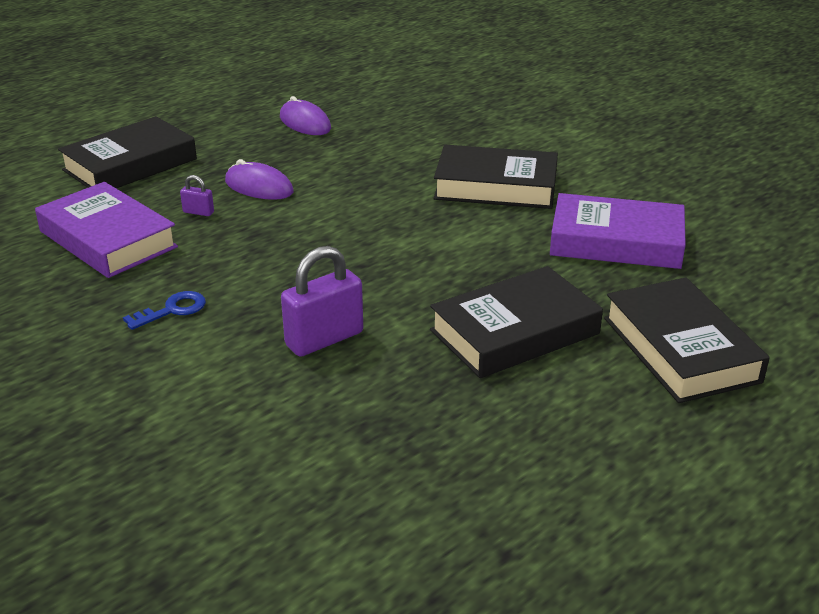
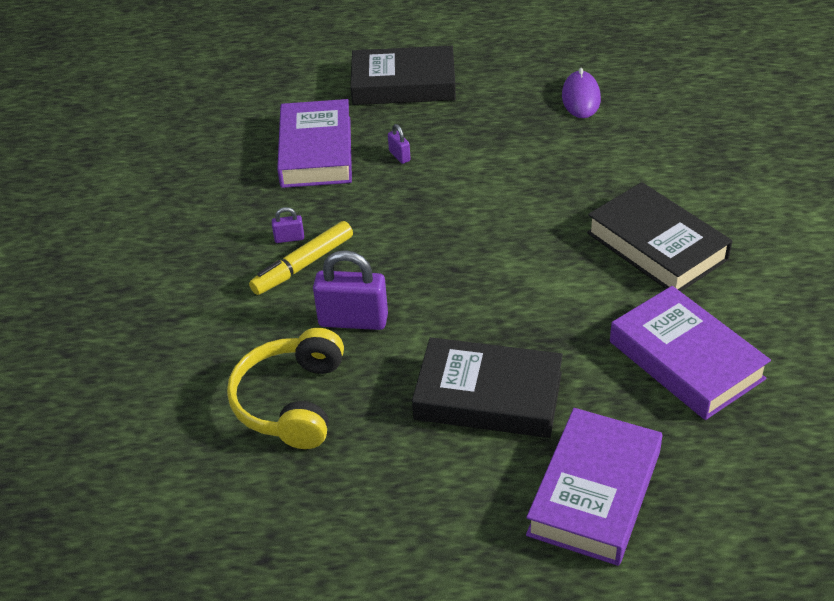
camera: 45 degrees right, 10 degrees up
(172, 310) = (289, 238): blue key -> purple padlock
(216, 323) = (303, 265): none -> yellow marker
(259, 187) = (468, 151): purple mouse -> none
(353, 424) = (291, 401): none -> yellow headphones
(680, 349) = (594, 493): black book -> purple book

